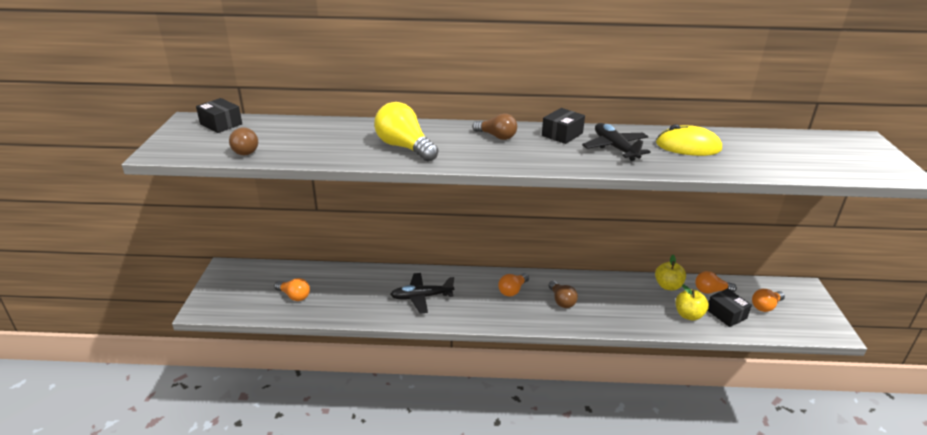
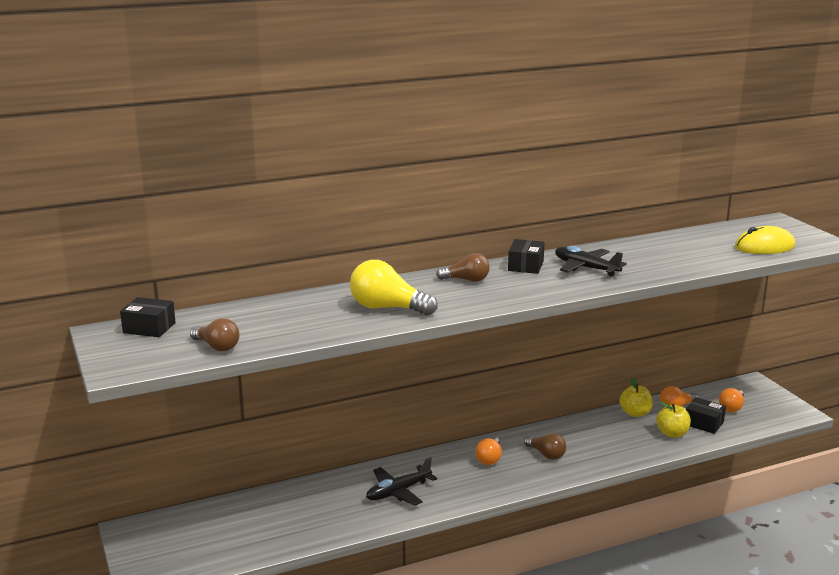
camera: 25 degrees left, 10 degrees down
(294, 296) = (249, 532): orange light bulb -> none
(688, 146) = (646, 254): yellow mouse -> yellow mouse (764, 247)

